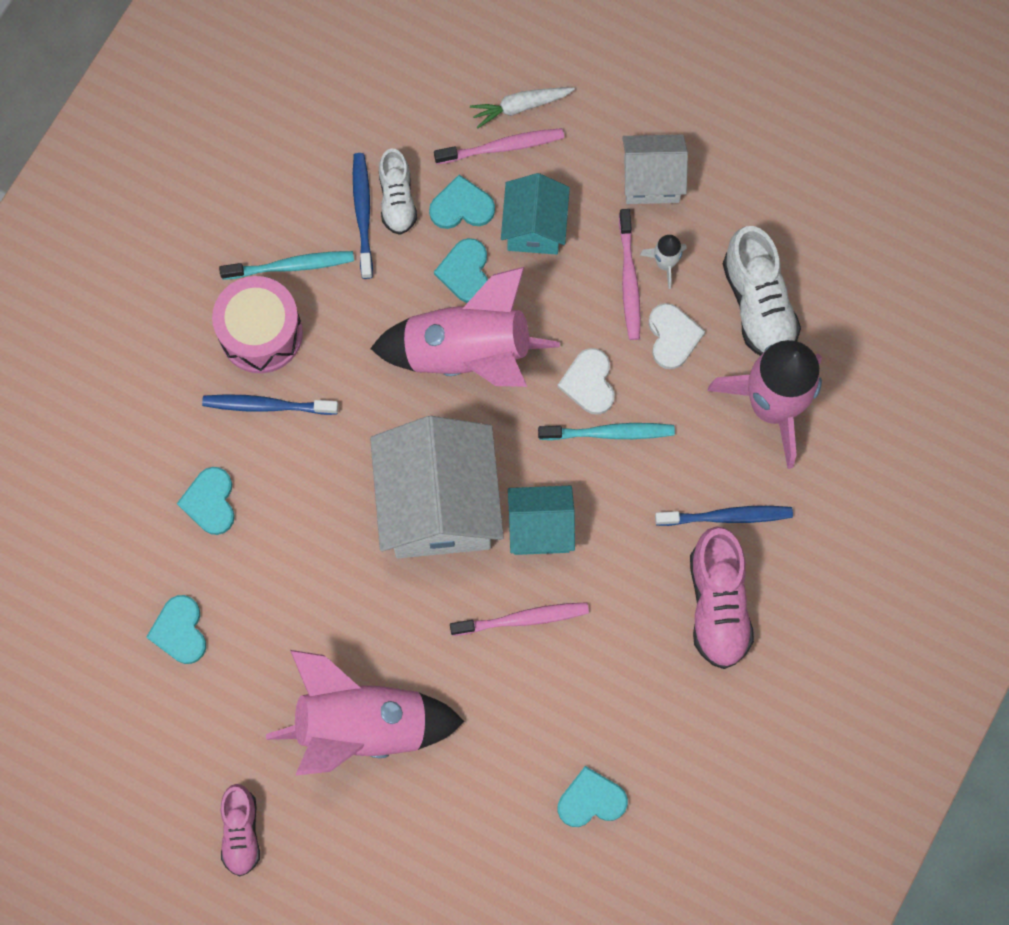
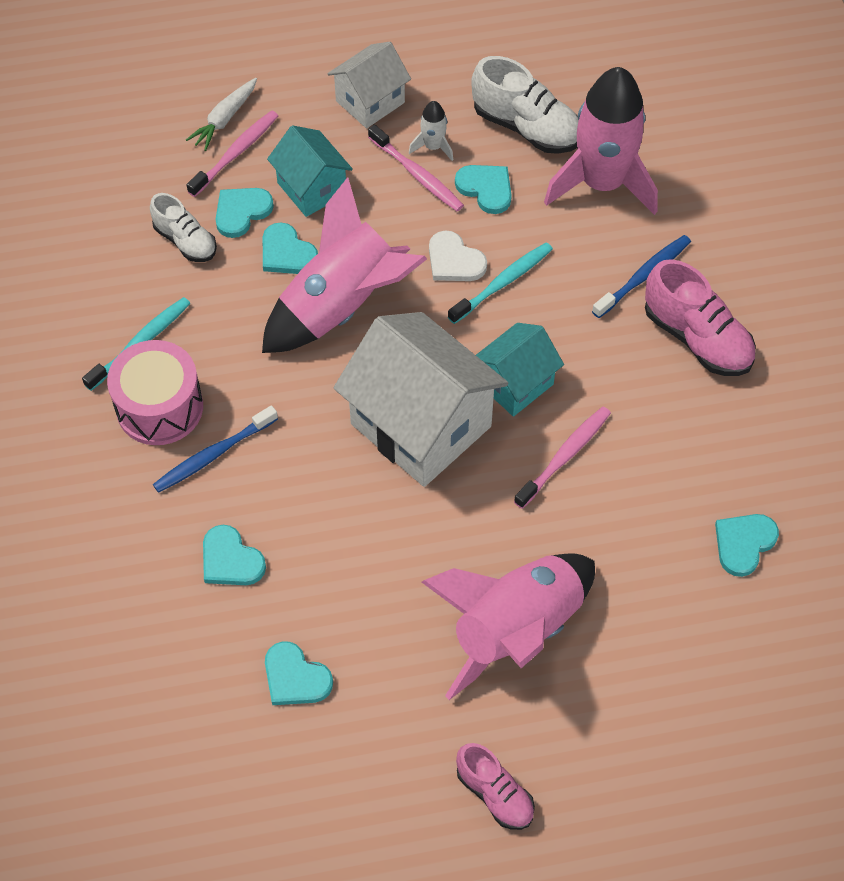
camera: 40 degrees left, 15 degrees down
(363, 214) = (167, 269): blue toothbrush -> none
(672, 337) = (486, 189): white heart -> turquoise heart

